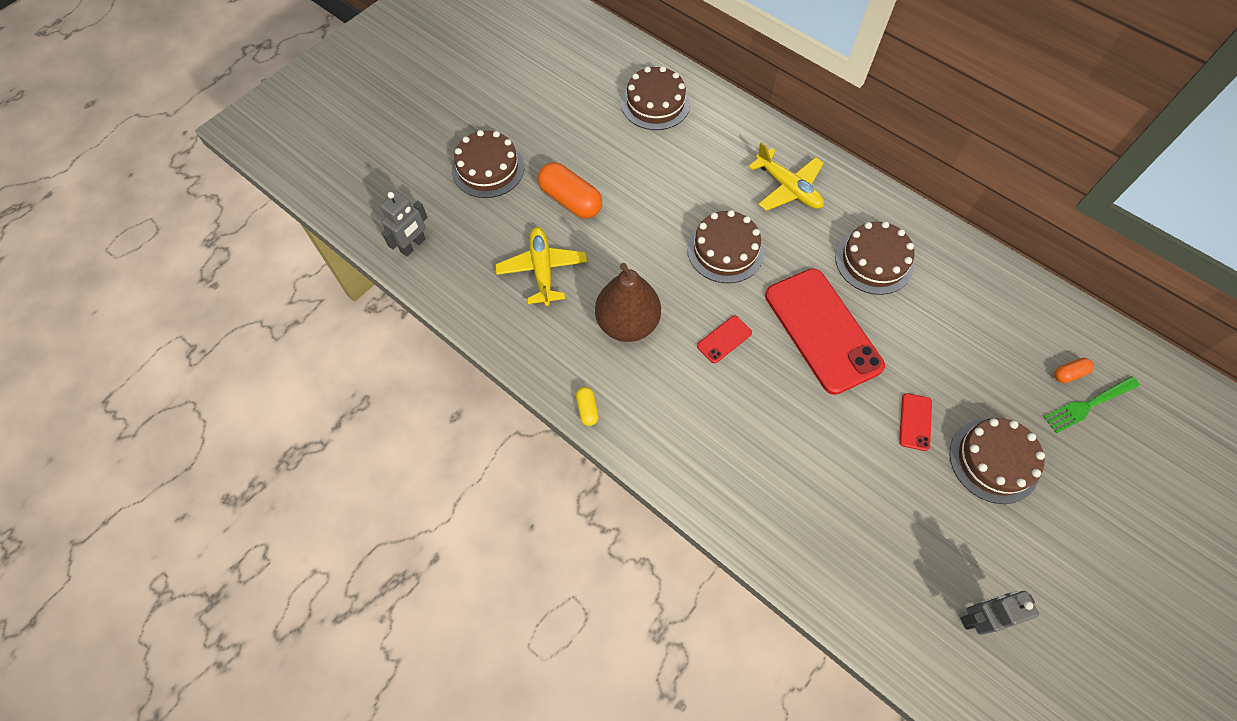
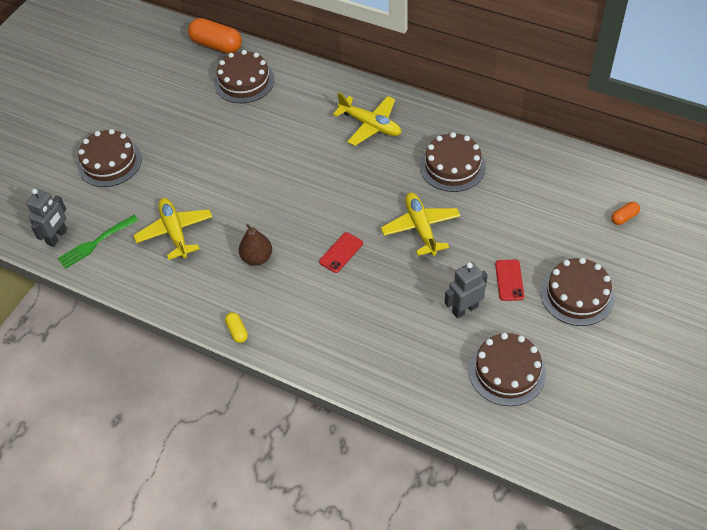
camera: 10 degrees left, 10 degrees down
(570, 200) = (187, 172): orange capsule -> orange capsule (216, 45)
(627, 323) = (257, 258): brown pear -> brown pear, size x0.60
(725, 250) = (328, 184): brown cake -> brown cake (507, 371)
(822, 330) = (421, 228): red phone -> yellow plane
(977, 617) = (585, 412): grey robot -> grey robot (464, 309)
(1088, 405) = (643, 237): green fork -> green fork (96, 243)

